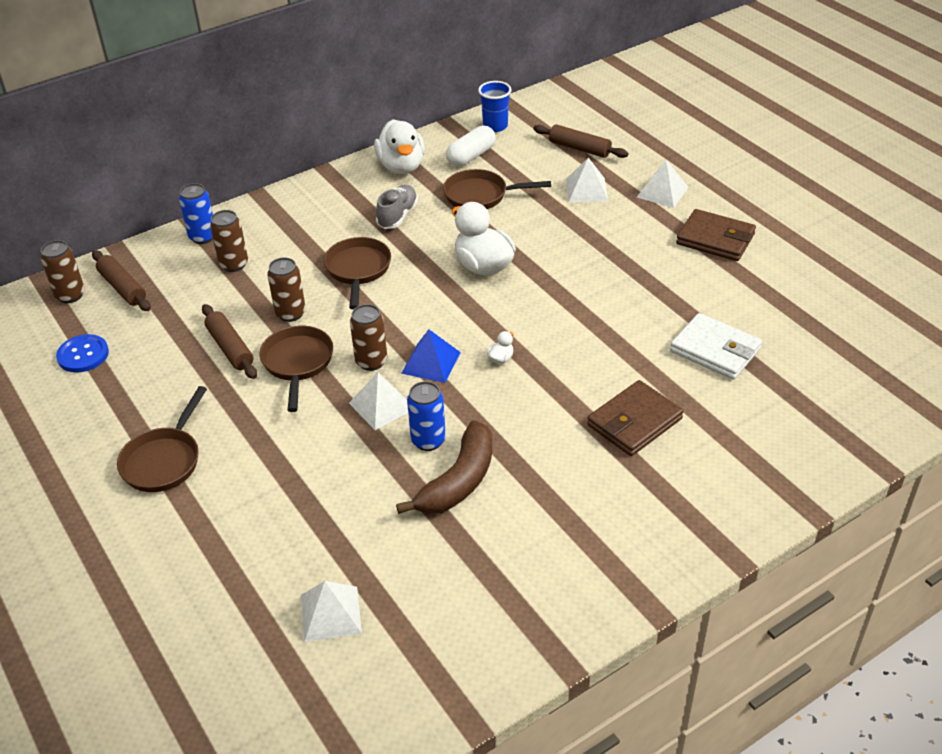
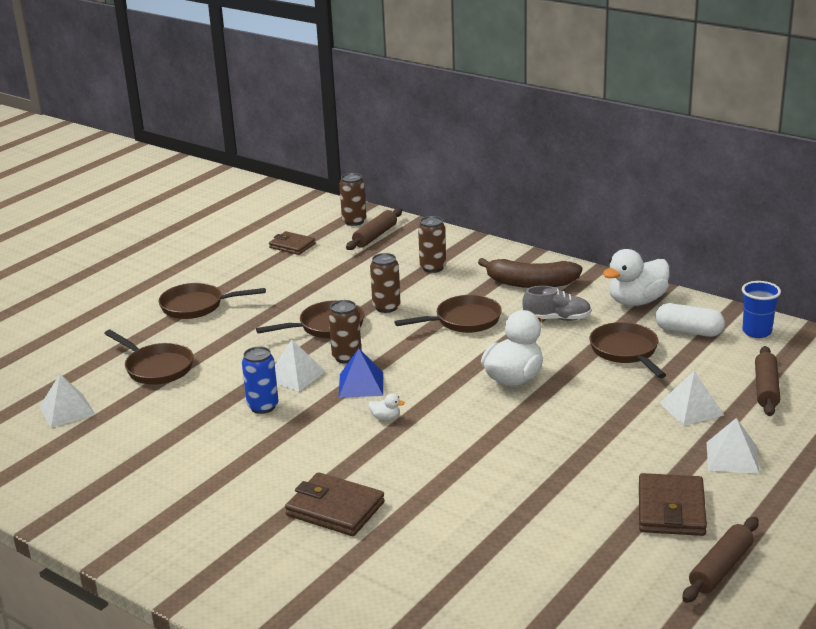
camera: 70 degrees right, 15 degrees down
(83, 355) = (292, 246): blue button -> brown wallet
(203, 237) = (459, 246): blue can -> none
(230, 348) = (330, 295): brown rolling pin -> brown rolling pin (720, 568)
(287, 517) = (156, 368): none -> brown pan
(459, 481) = (221, 432): brown banana -> brown banana (531, 283)
(715, 350) = (471, 541): white wallet -> none

